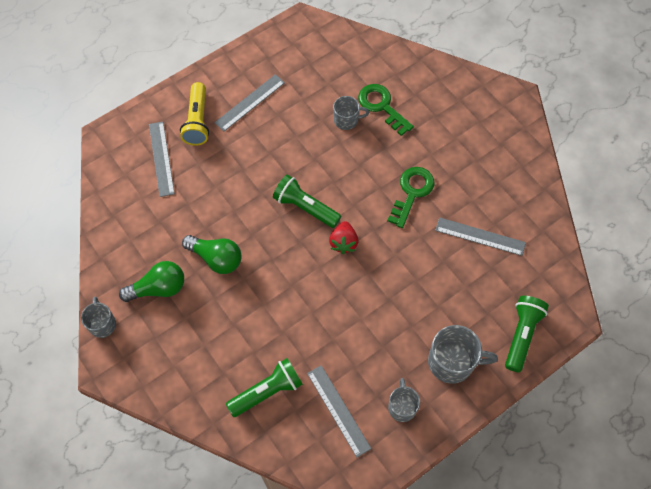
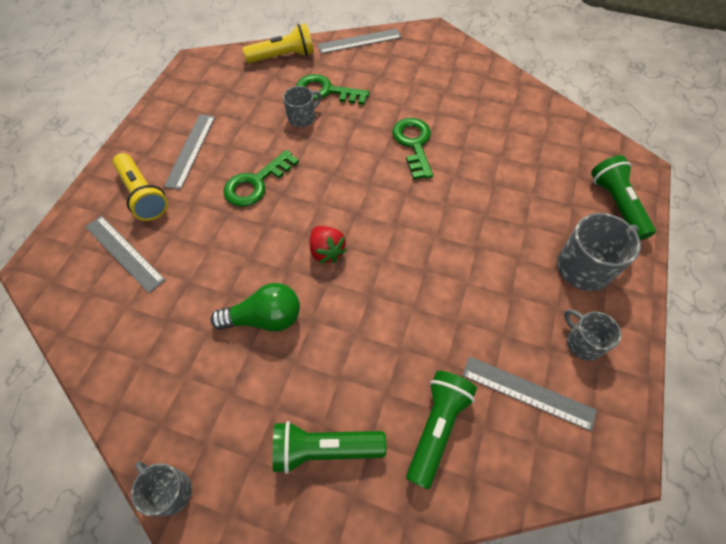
camera: 35 degrees left, 5 degrees down
(158, 288) = (217, 396): green light bulb -> none
(276, 157) = (256, 183): none -> green key
(305, 207) = (323, 212): green flashlight -> green flashlight (324, 449)
(343, 242) = (388, 222): red strawberry -> red strawberry (326, 251)
(373, 54) = (283, 56): none -> yellow flashlight
(480, 236) = (504, 146): grey ruler -> grey ruler (359, 41)

